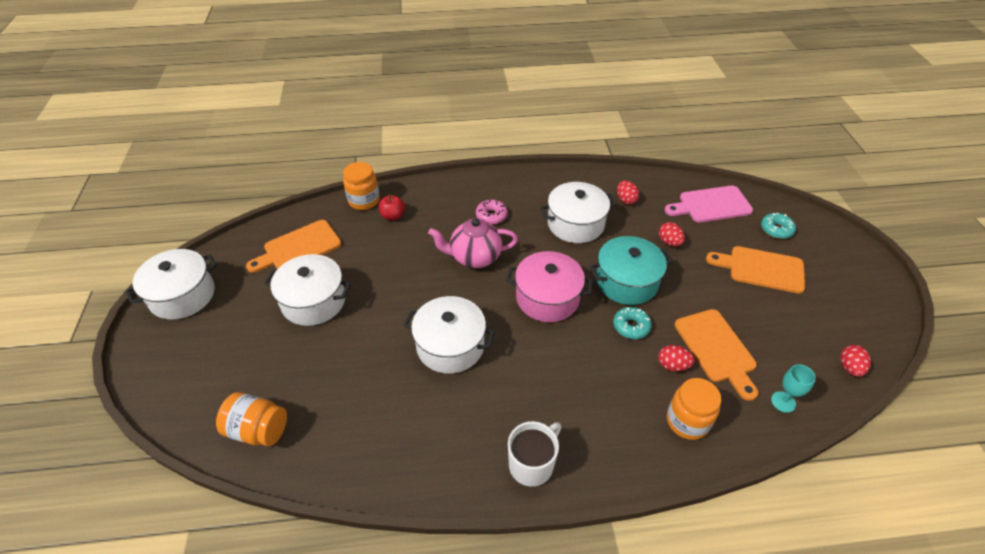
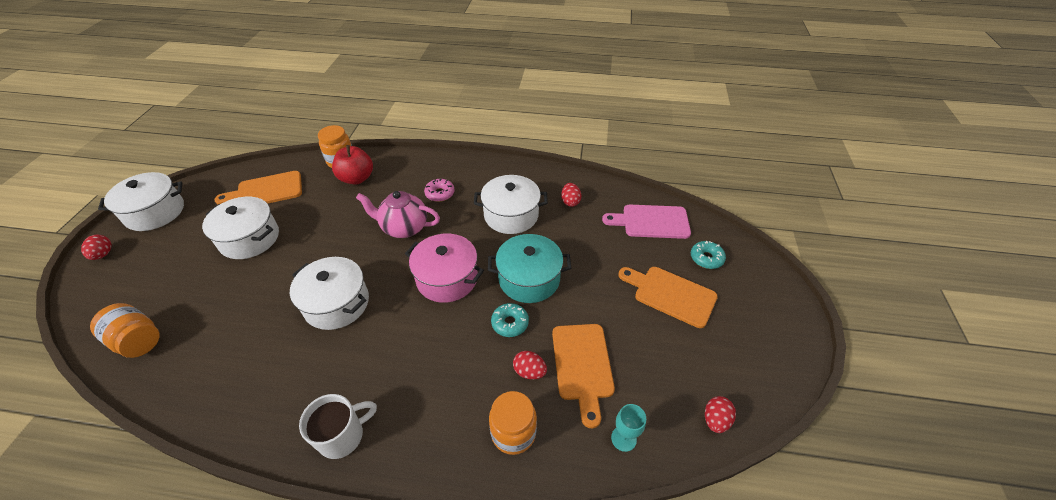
camera: 15 degrees right, 0 degrees up
(393, 216) = (357, 178): red apple -> red apple, size x1.62
(669, 242) = (591, 249): red egg -> red egg (103, 254)

